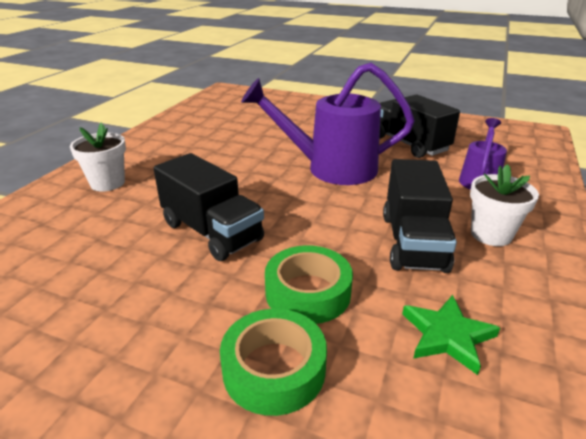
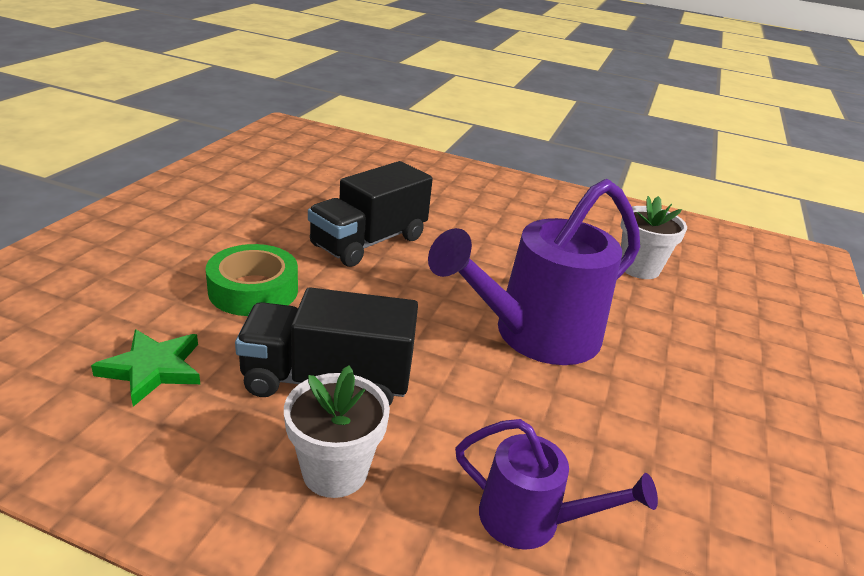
camera: 85 degrees right, 0 degrees up
(107, 183) = (466, 188): white flower pot -> white flower pot (639, 268)
(274, 369) = (166, 266): green tape -> none
(331, 168) = (534, 336): purple watering can -> purple watering can turned 120 degrees counterclockwise
(409, 144) = (672, 448): black truck -> none

